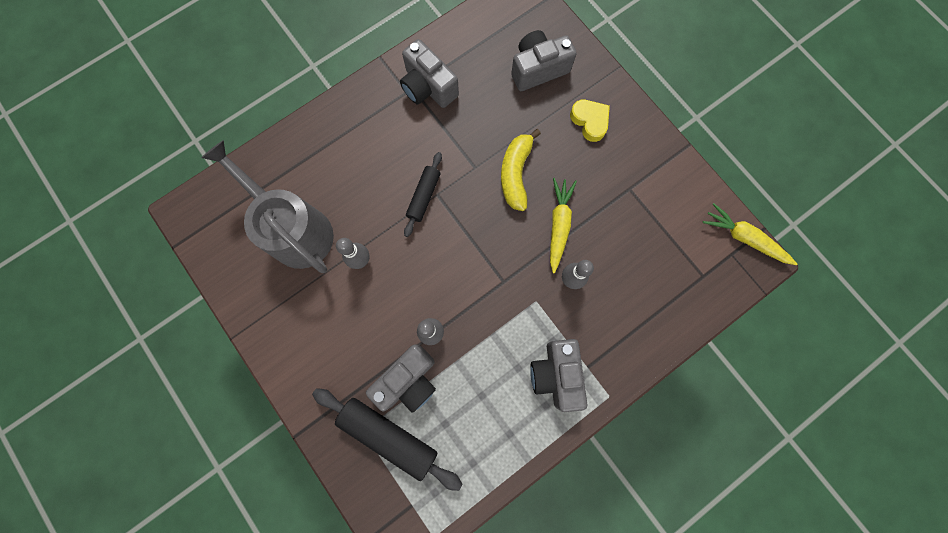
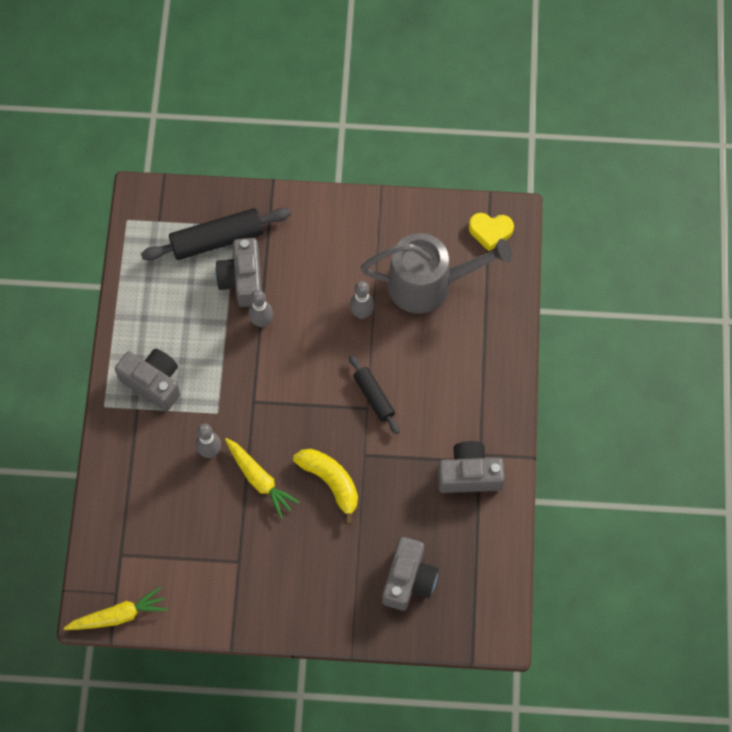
camera: 130 degrees right, 10 degrees down
(590, 121) = (323, 581): yellow heart -> yellow heart (490, 232)

